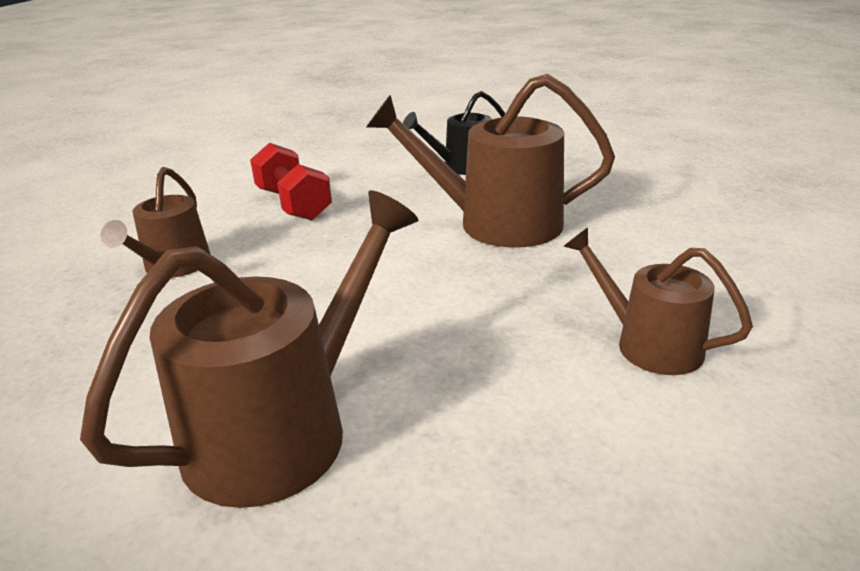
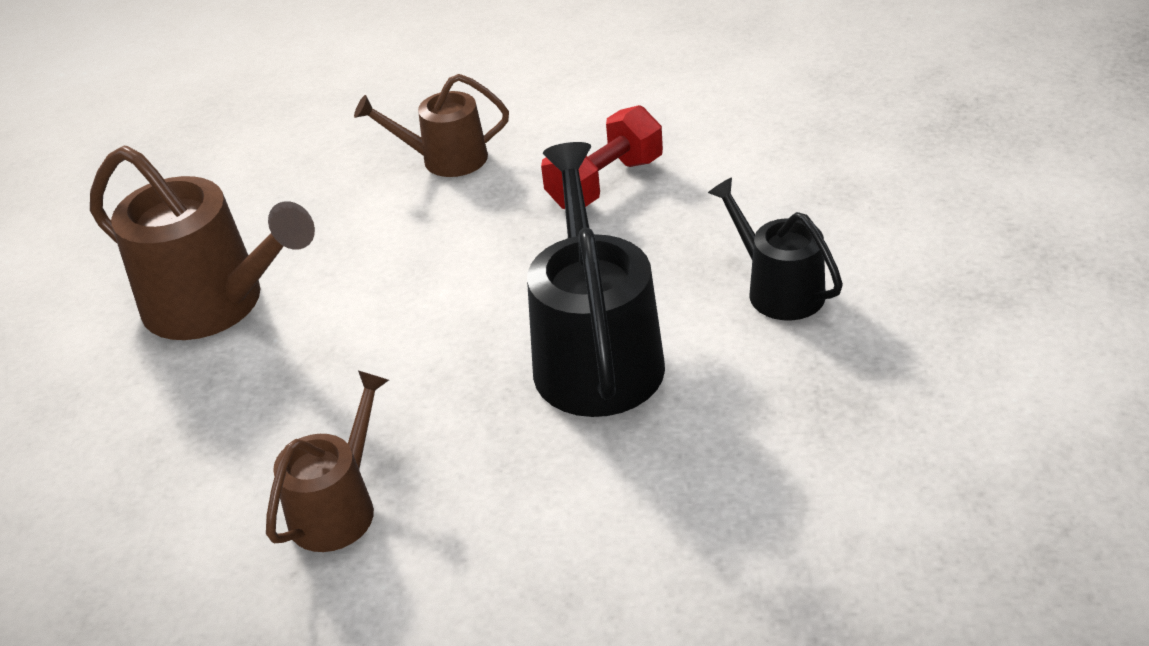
camera: 80 degrees right, 10 degrees up
(496, 223) = (596, 355): brown watering can -> black watering can

